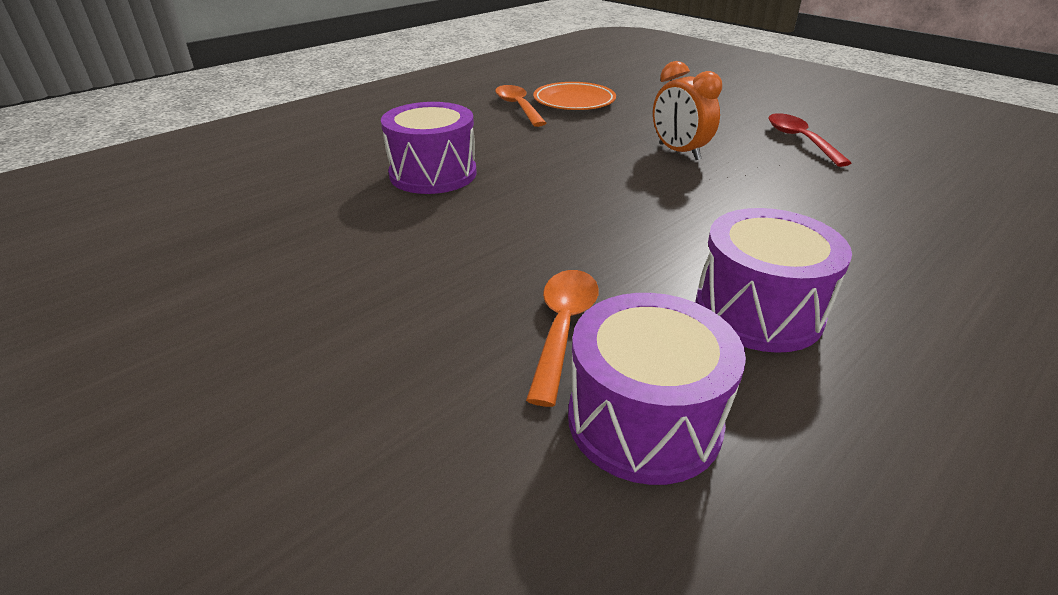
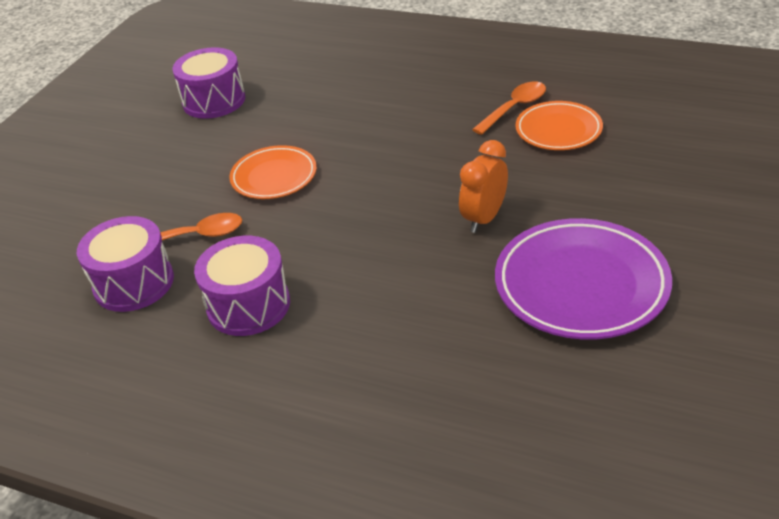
camera: 70 degrees right, 5 degrees up
(433, 174) = (351, 123): purple drum -> purple drum (214, 101)
(484, 239) = (274, 177): none -> orange plate
(799, 140) = (581, 285): red spoon -> purple plate

